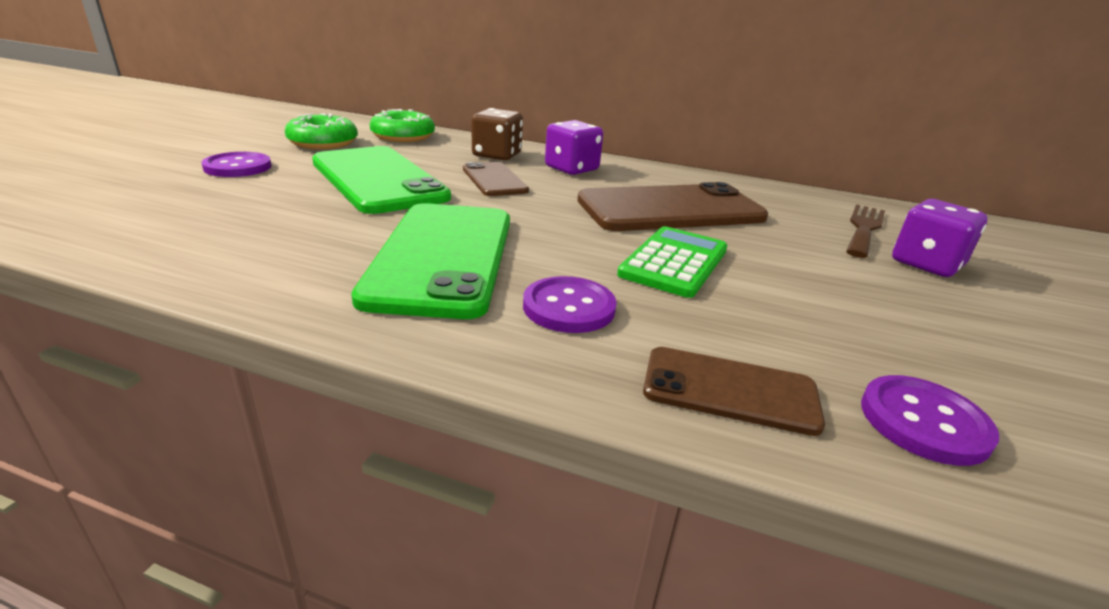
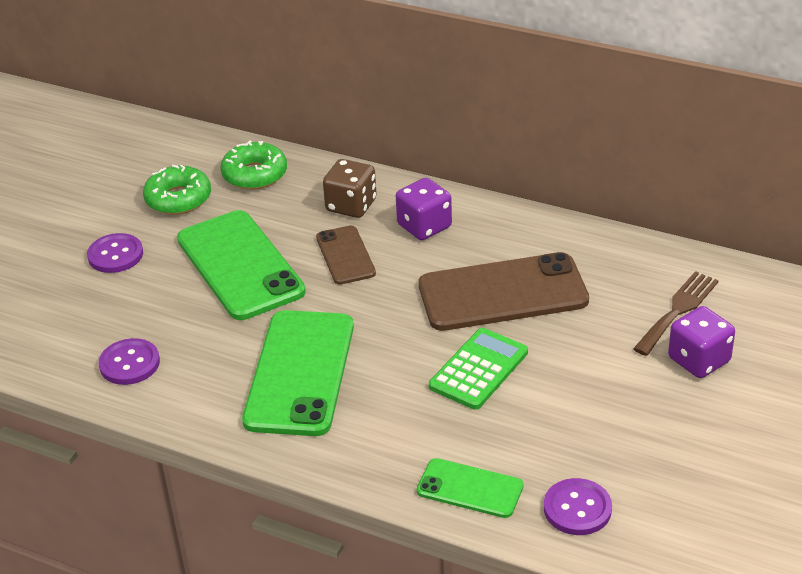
camera: 10 degrees right, 10 degrees up
(569, 307) = (385, 422): purple button -> purple button (129, 363)
(730, 390) = (470, 489): brown phone -> green phone

